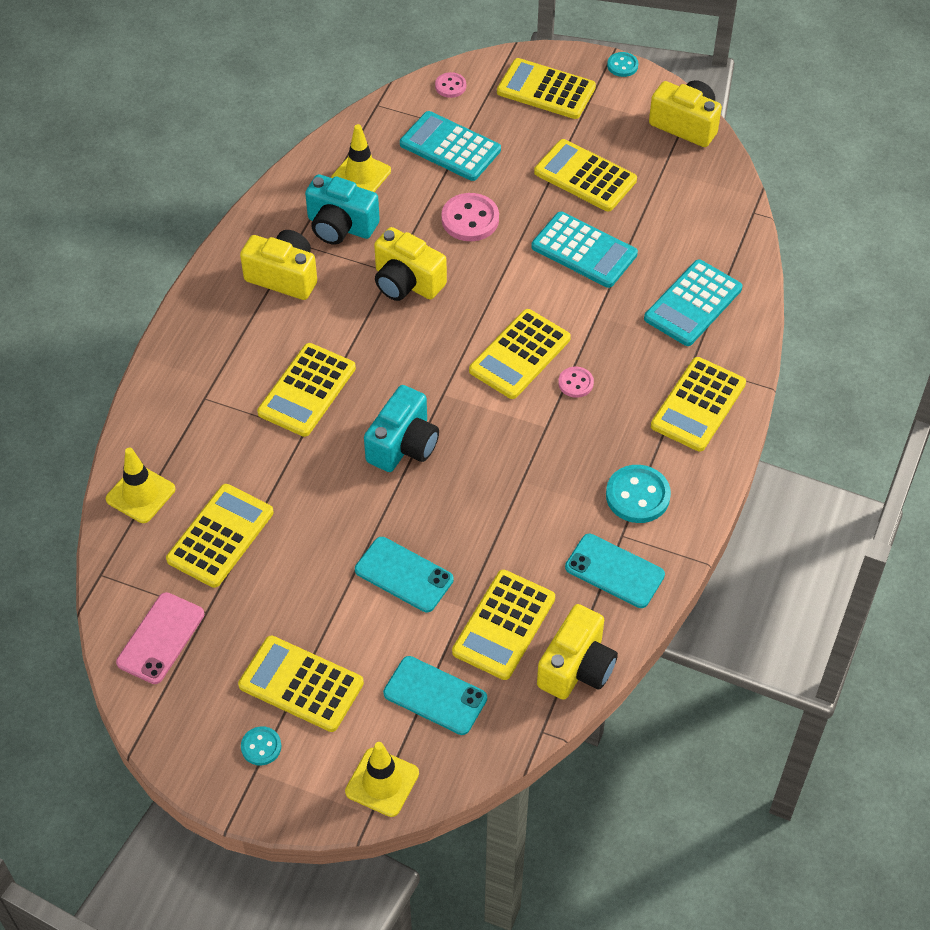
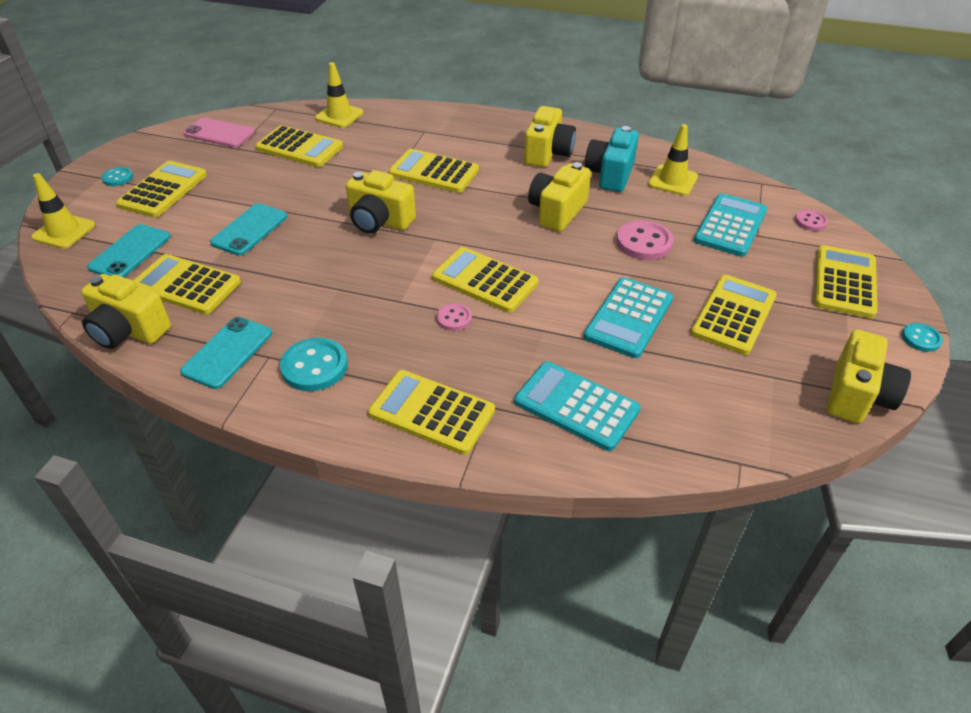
camera: 85 degrees right, 10 degrees down
(403, 445) = (379, 221): turquoise camera -> yellow camera

